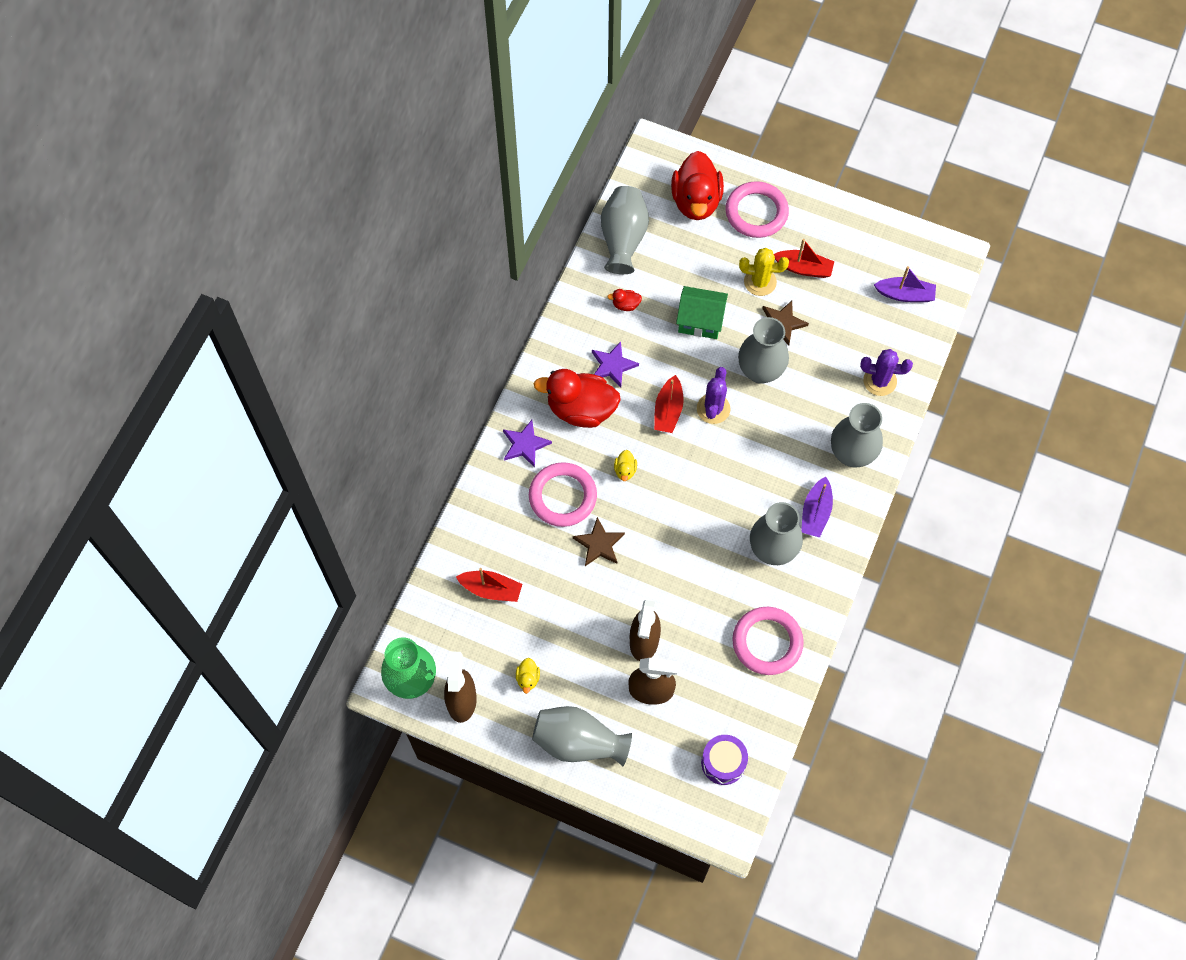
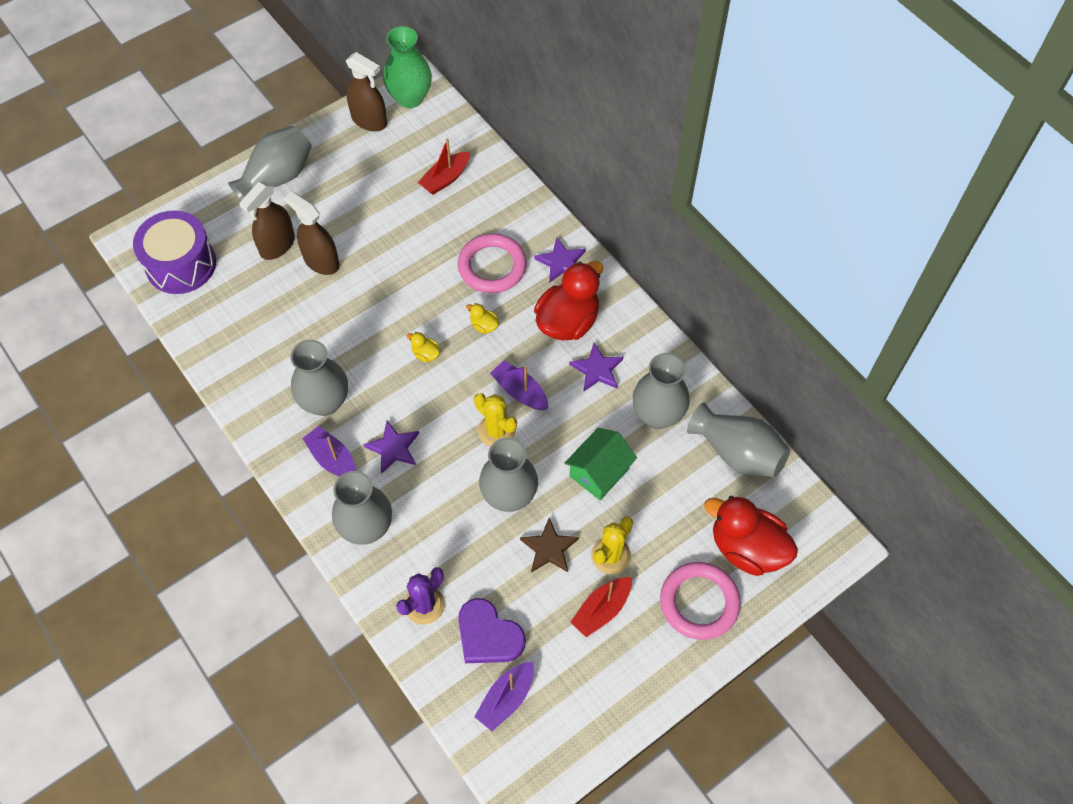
camera: 120 degrees right, 5 degrees down
(528, 678) = (353, 169): yellow duck -> yellow duck (426, 354)
(599, 544) = (429, 271): brown star -> none
(625, 305) = (657, 415): red duck -> grey vase
(668, 410) = (520, 391): red boat -> purple boat
(713, 409) = (496, 431): purple cactus -> yellow cactus
(723, 762) = (181, 264): purple drum -> purple drum, size x1.66
(767, 642) = (248, 350): pink ring -> none
(777, 474) = (393, 448): none -> purple star
(871, 328) = (488, 635): none -> purple heart

